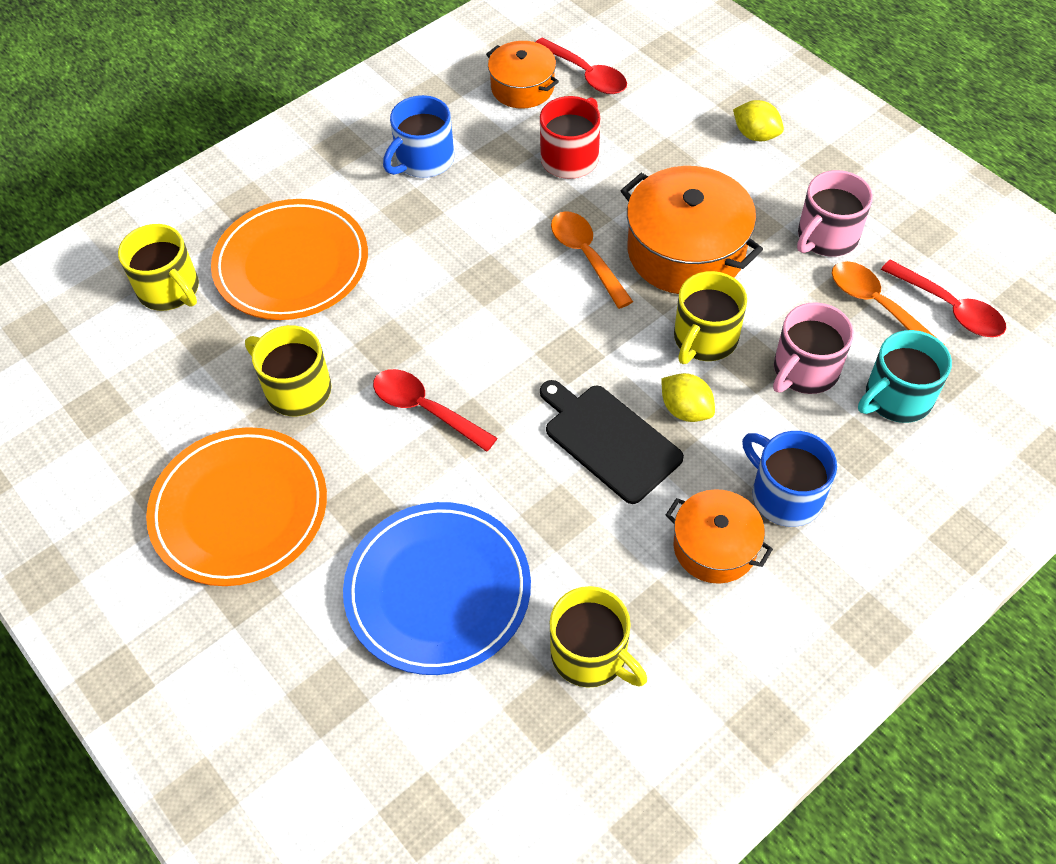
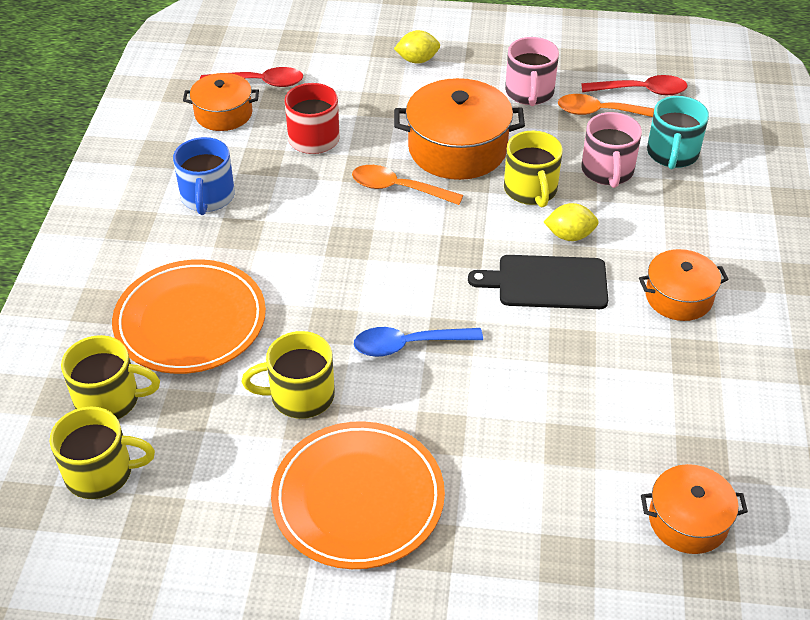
camera: 45 degrees left, 10 degrees down
(425, 409) = (408, 345): red spoon -> blue spoon
(438, 590) = (555, 442): blue plate -> none
(460, 754) = (688, 520): none -> orange pot
(591, 654) = (688, 405): yellow mug -> yellow mug (101, 473)
(784, 495) = (679, 243): blue mug -> none

